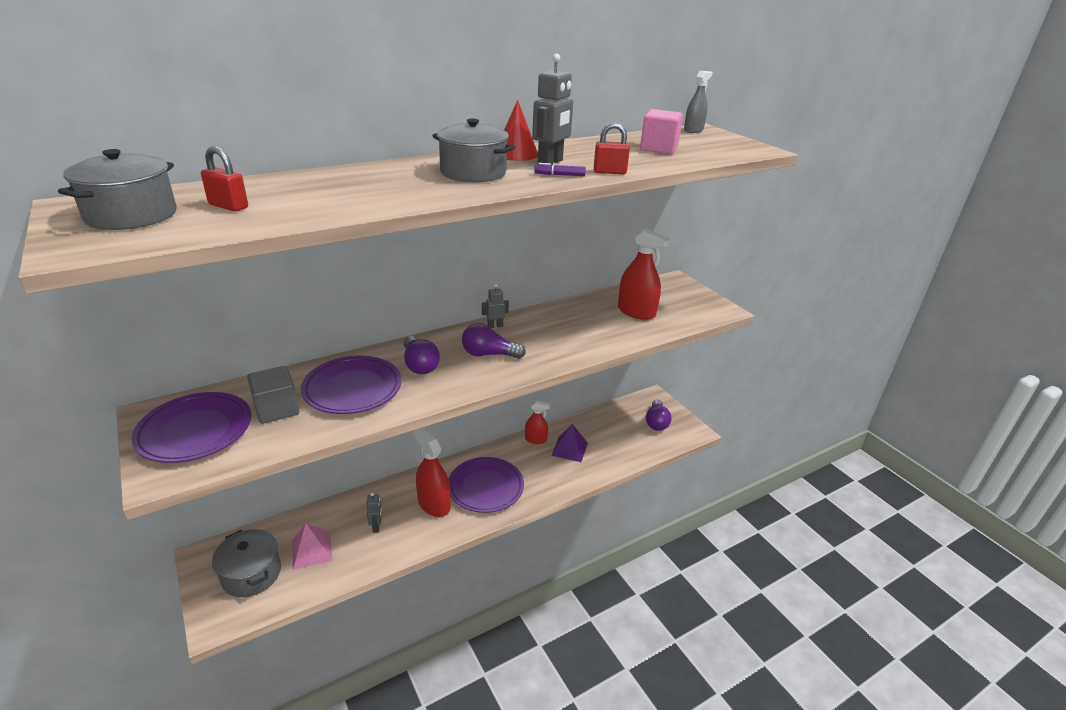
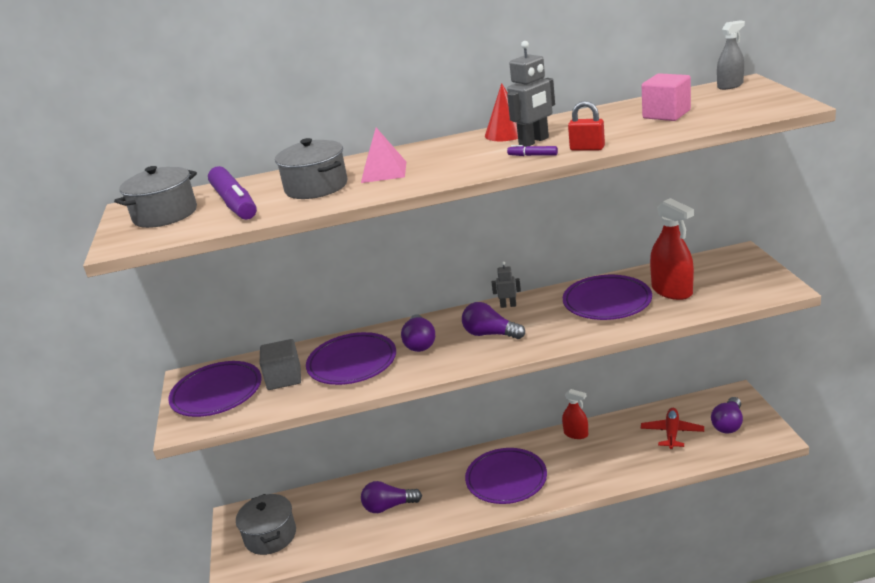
camera: 25 degrees right, 5 degrees down
(228, 206) = (234, 203): red padlock -> purple marker
(311, 550) = (325, 521): pink pyramid -> pink pyramid (384, 172)
(376, 527) = (388, 506): grey robot -> purple light bulb
(434, 504) = (449, 491): red spray bottle -> none
(473, 173) = (451, 158): grey pot -> grey pot (316, 187)
(569, 449) = (611, 447): purple pyramid -> none
(585, 322) = (607, 302): none -> purple plate
(615, 433) = (672, 433): none -> red plane

